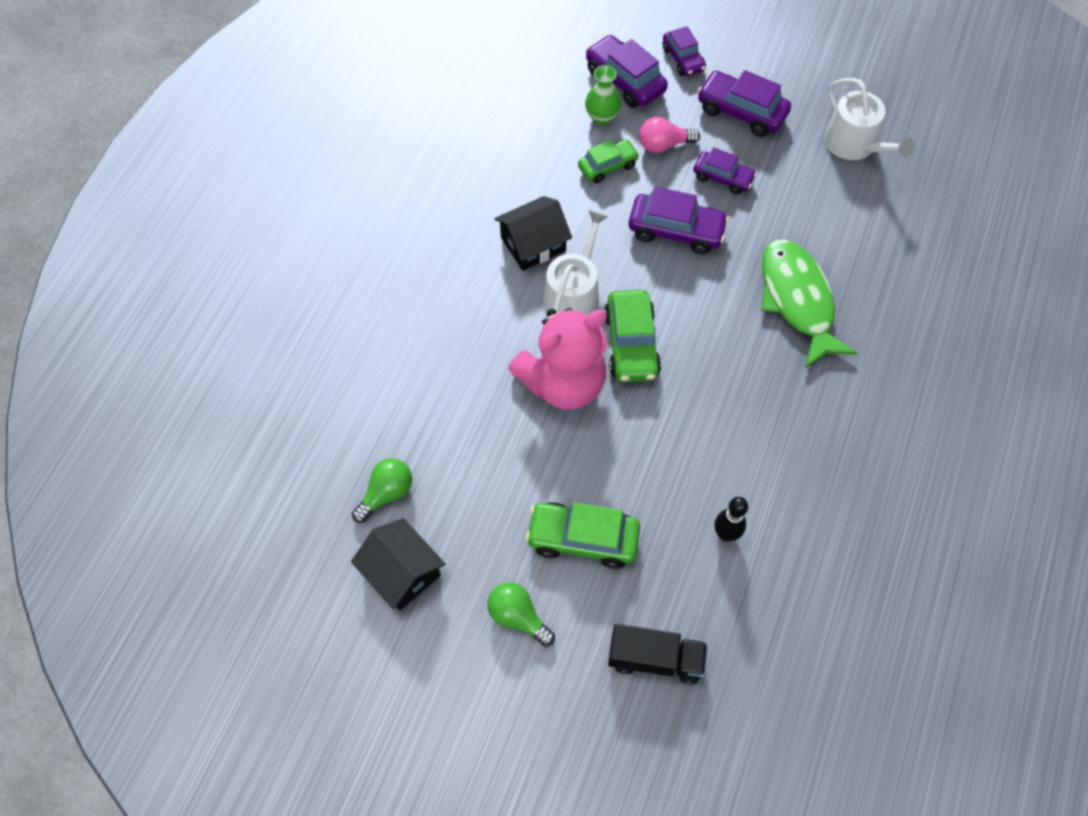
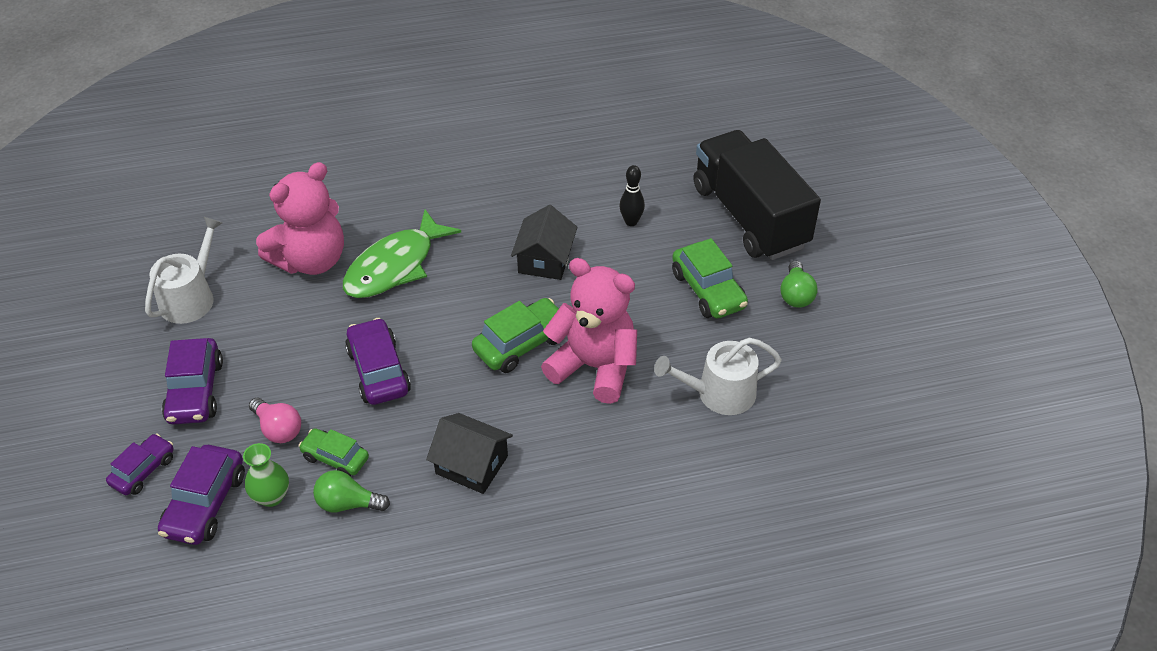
camera: 125 degrees left, 15 degrees down
(386, 493) = (791, 422): green light bulb -> green light bulb (348, 503)
(402, 572) = (835, 375): black house -> black house (545, 260)
(574, 295) = (503, 406): white watering can -> white watering can (719, 393)
(655, 659) = (749, 216): black truck -> black truck, size x1.98
(723, 178) = (292, 367): purple car -> none
(848, 242) = (311, 260): none -> pink teddy bear

